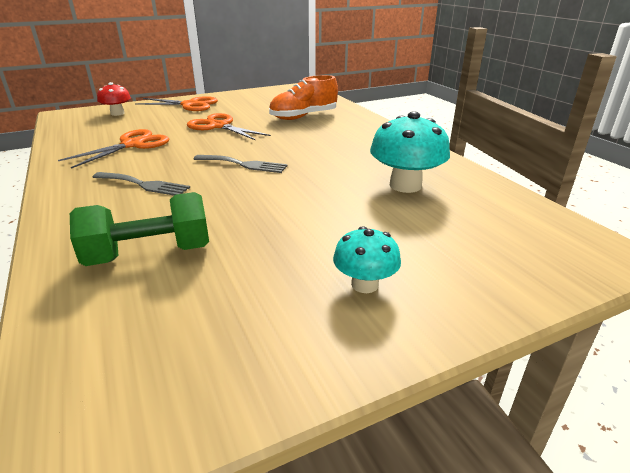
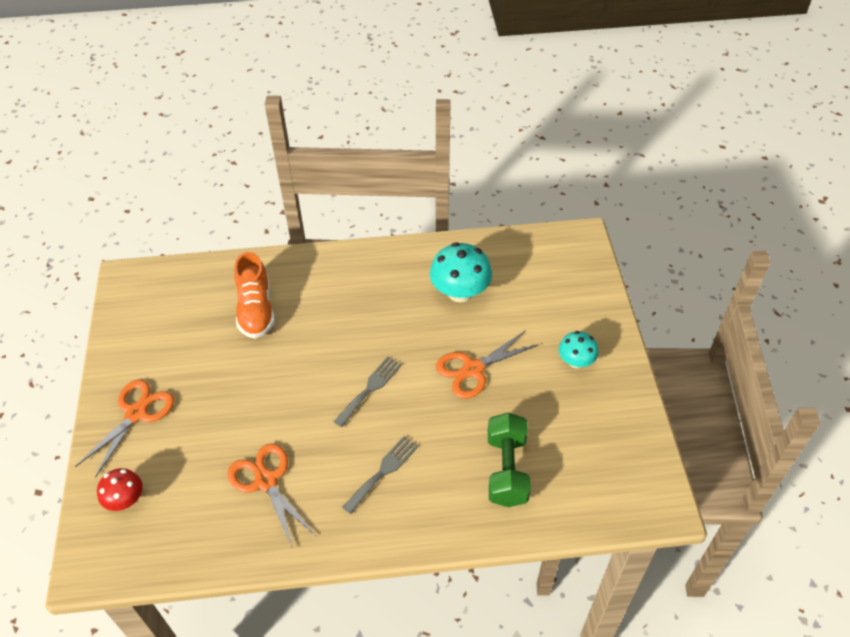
camera: 70 degrees left, 20 degrees up
(219, 126) = (245, 393): orange scissors -> orange scissors (473, 369)

